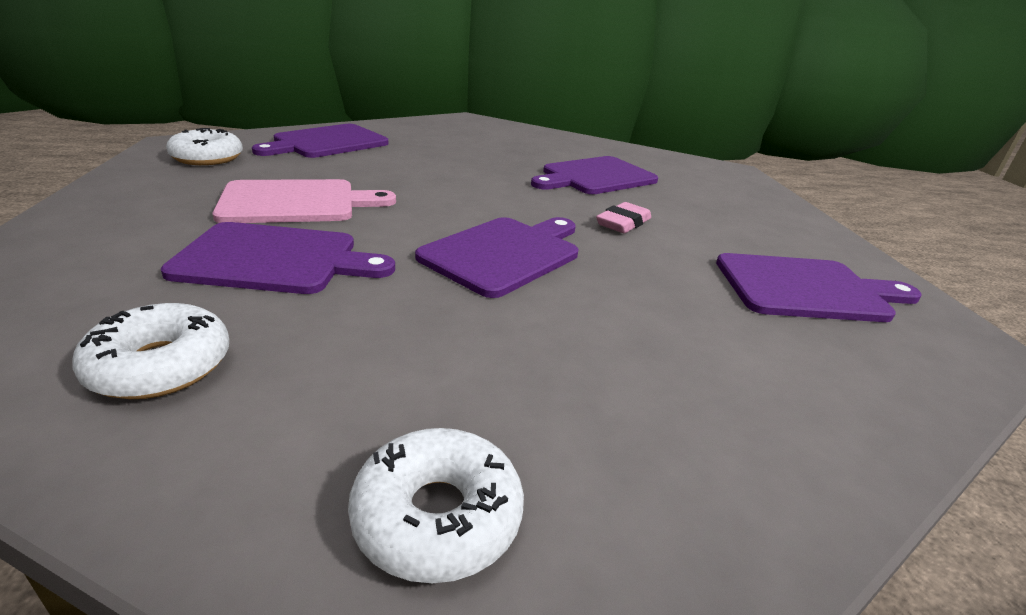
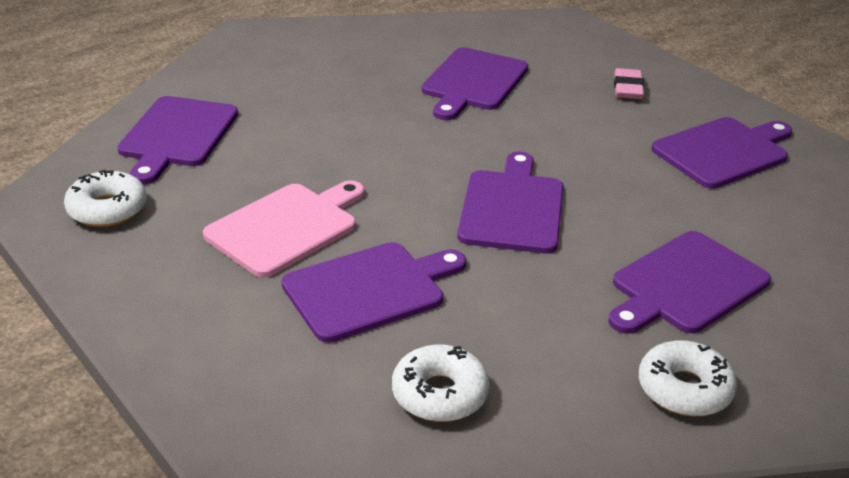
camera: 30 degrees left, 5 degrees up
(608, 388) = (685, 285): none -> purple cutting board
(623, 223) = (554, 135): pink eraser -> pink eraser (628, 88)

